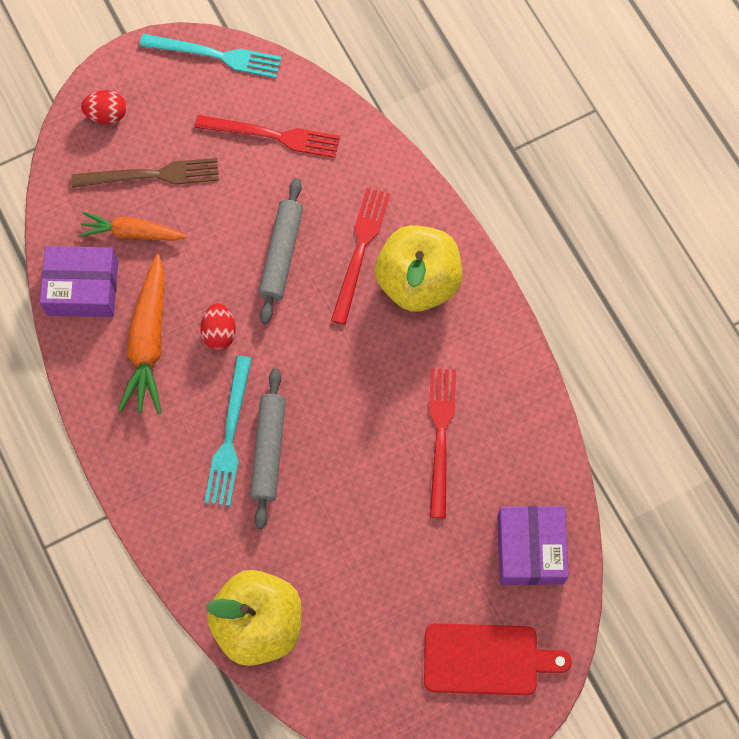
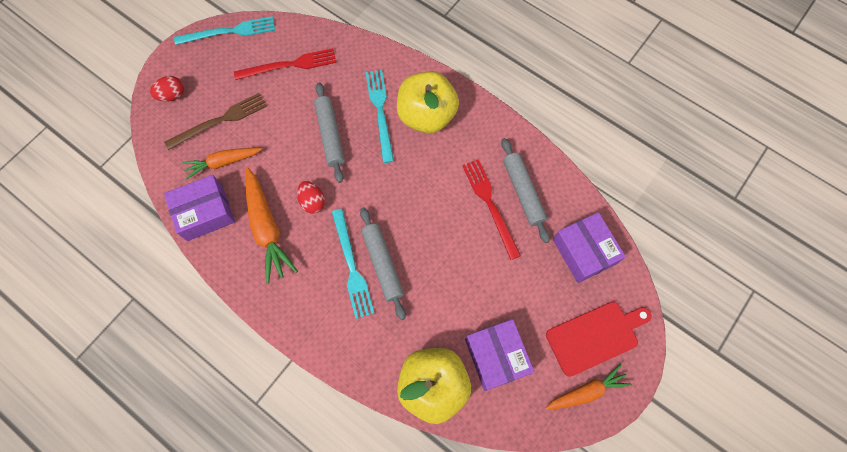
camera: 25 degrees left, 0 degrees up
(352, 626) = (496, 356): none -> purple box
(360, 250) = (380, 111): red fork -> turquoise fork
(440, 718) = (586, 391): none -> orange carrot
(491, 438) = (523, 192): none -> grey rolling pin

